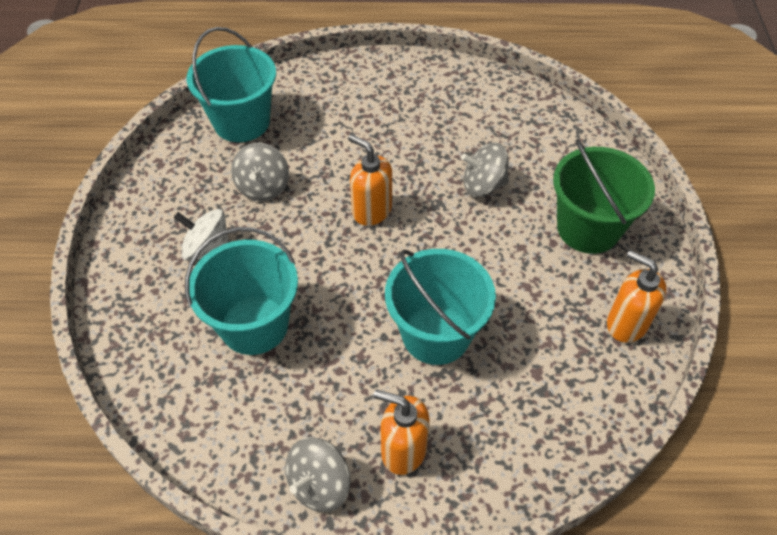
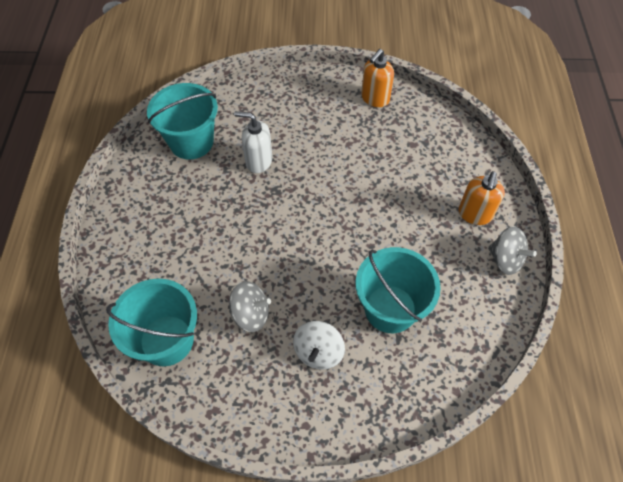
camera: 90 degrees left, 5 degrees up
(371, 210) = (280, 233): orange soap dispenser -> none
(436, 334) = (389, 194): turquoise bucket -> turquoise bucket (191, 142)
(483, 185) = (258, 161): grey spinning top -> white soap dispenser
(588, 228) = (301, 107): green bucket -> none

